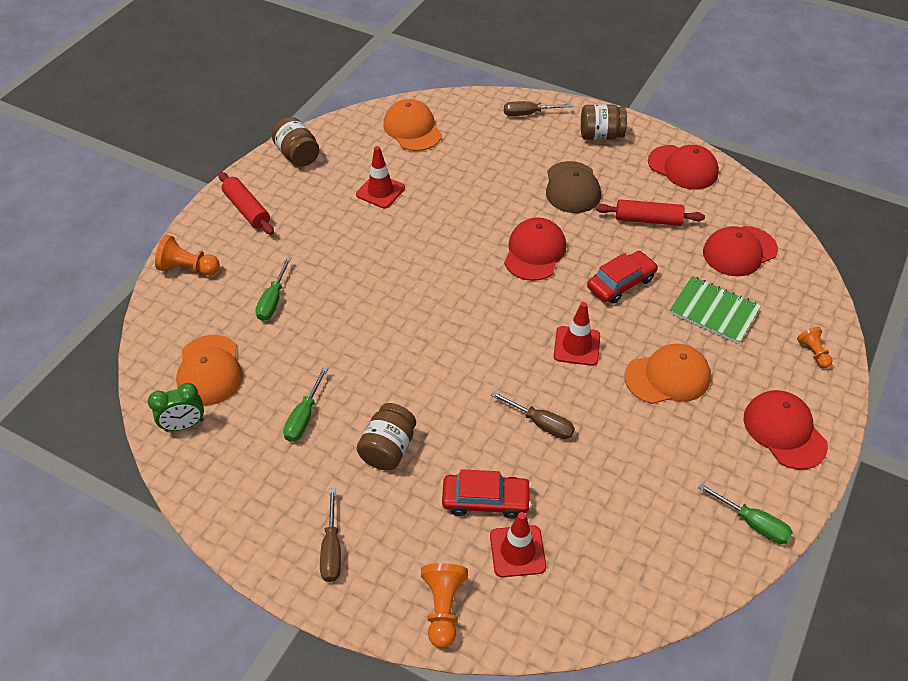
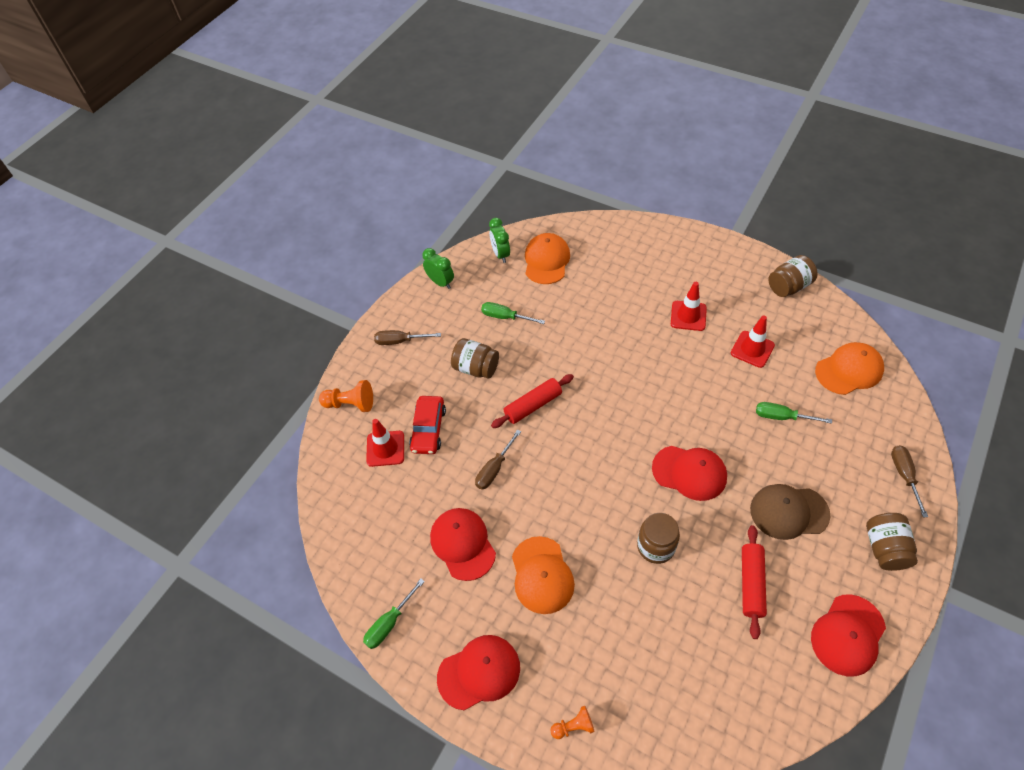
camera: 95 degrees right, 5 degrees up
(188, 268) = (643, 235): orange pawn -> none
(209, 370) = (546, 261): orange cap -> orange cap turned 105 degrees clockwise
(224, 501) = (440, 282): none -> green clock
(247, 210) = (713, 261): red rolling pin -> red rolling pin (533, 405)
(273, 300) = (614, 288): green screwdriver -> green screwdriver (782, 417)
(576, 346) = (576, 501): red traffic cone -> red traffic cone (688, 316)
(621, 283) = (655, 546): red car -> brown jar
(714, 311) = (625, 632): green notebook -> none
(739, 251) = (715, 676): red cap -> red cap (462, 544)

